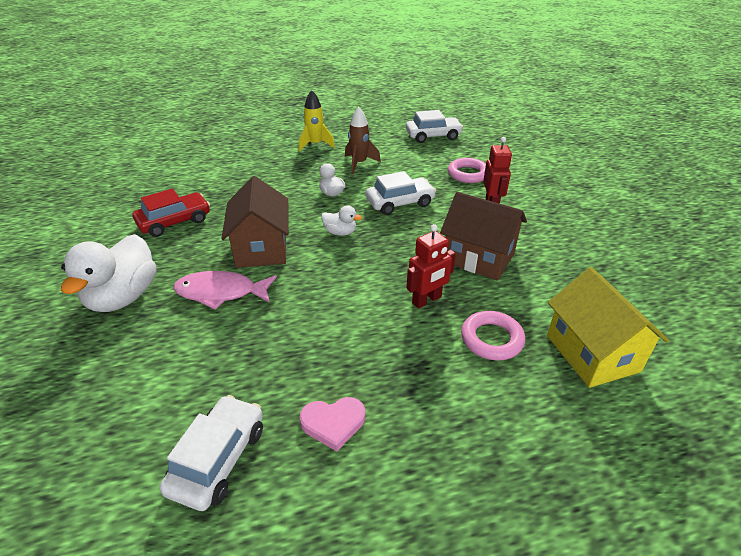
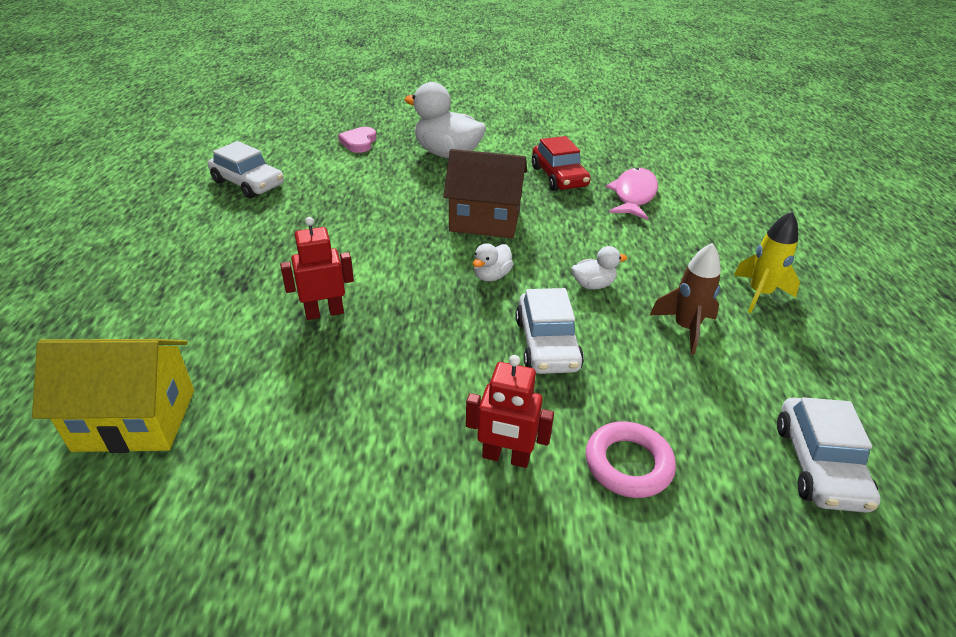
camera: 105 degrees right, 0 degrees up
(221, 292) = (424, 194): pink fish -> pink fish (633, 195)
(333, 423) = (229, 229): pink heart -> pink heart (359, 142)
(427, 300) = (324, 312): red robot -> red robot turned 90 degrees clockwise
(478, 257) = (372, 384): brown house -> none
(491, 339) = (229, 343): pink ring -> none

